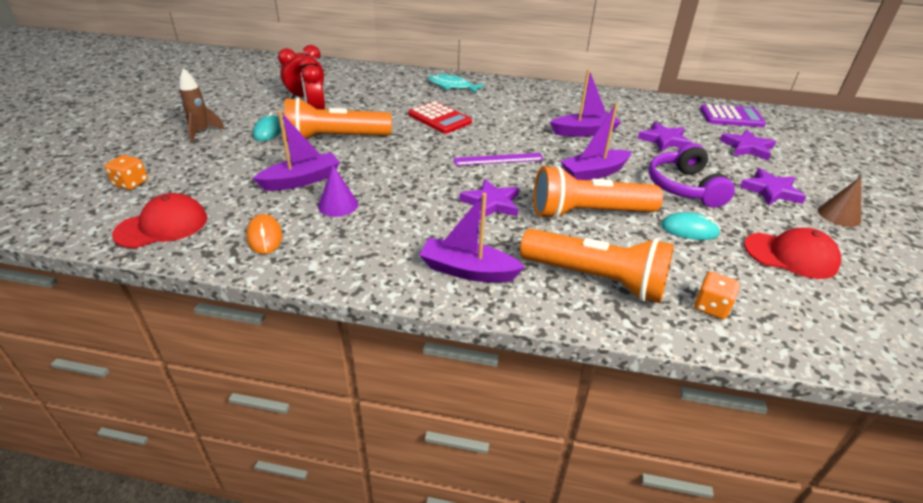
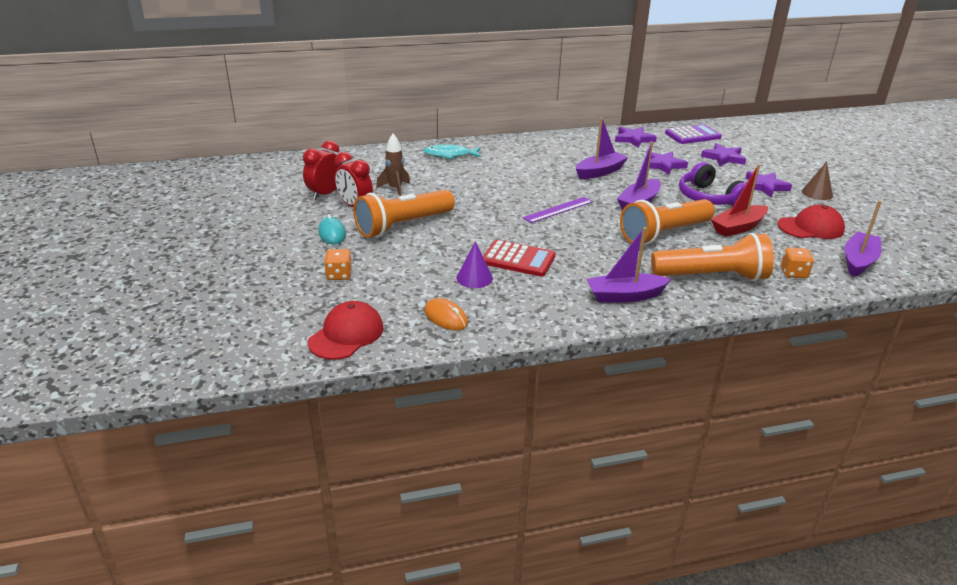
camera: 25 degrees left, 5 degrees down
(131, 183) = (264, 311): orange dice -> orange dice (339, 275)
(202, 132) = (267, 250): brown rocket -> brown rocket (395, 189)
(301, 180) = (419, 267): purple boat -> purple boat (858, 261)
(439, 118) = (472, 187): red calculator -> red calculator (518, 259)
(491, 203) = (589, 244): purple star -> purple star (633, 139)
(689, 230) = (738, 227): turquoise mouse -> red boat

